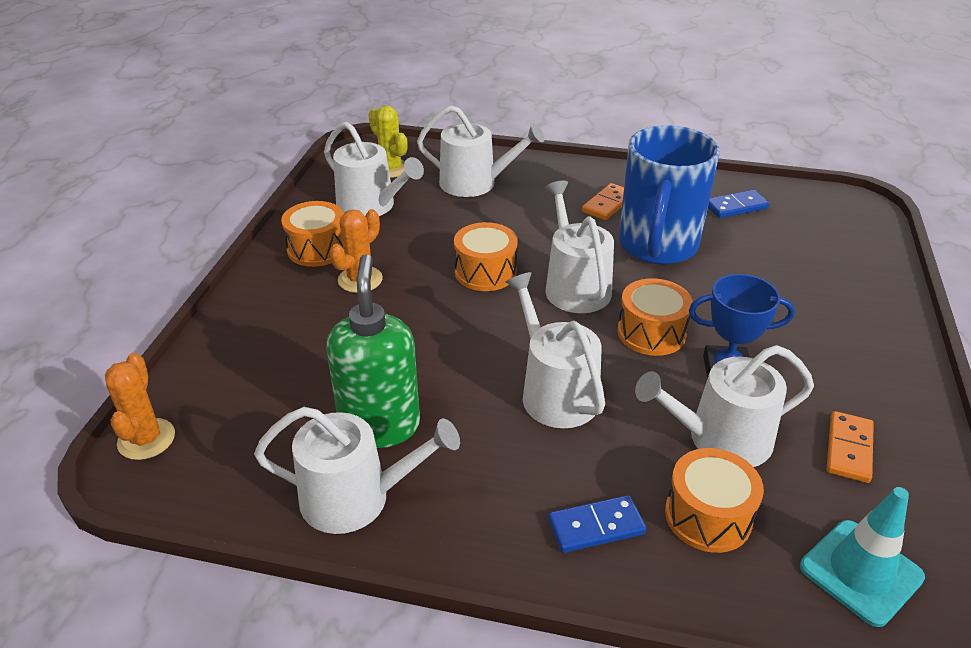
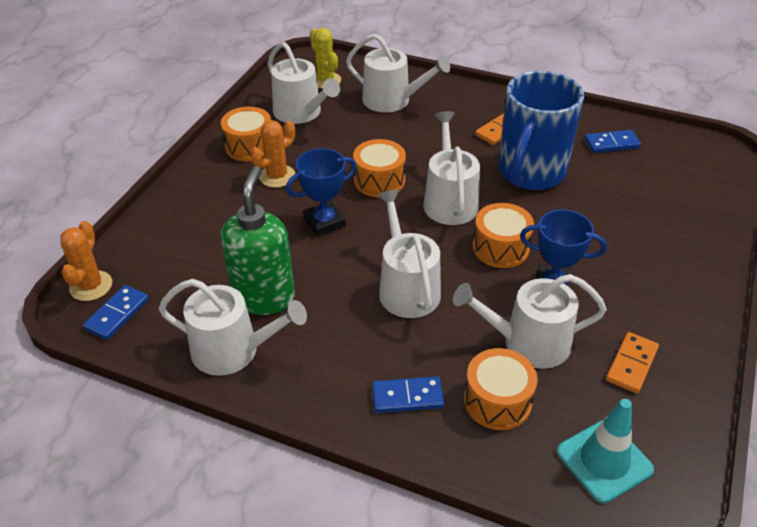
camera: 10 degrees right, 5 degrees up
(189, 471) = (117, 314): none -> blue domino
(432, 326) = (324, 222): none -> blue trophy

